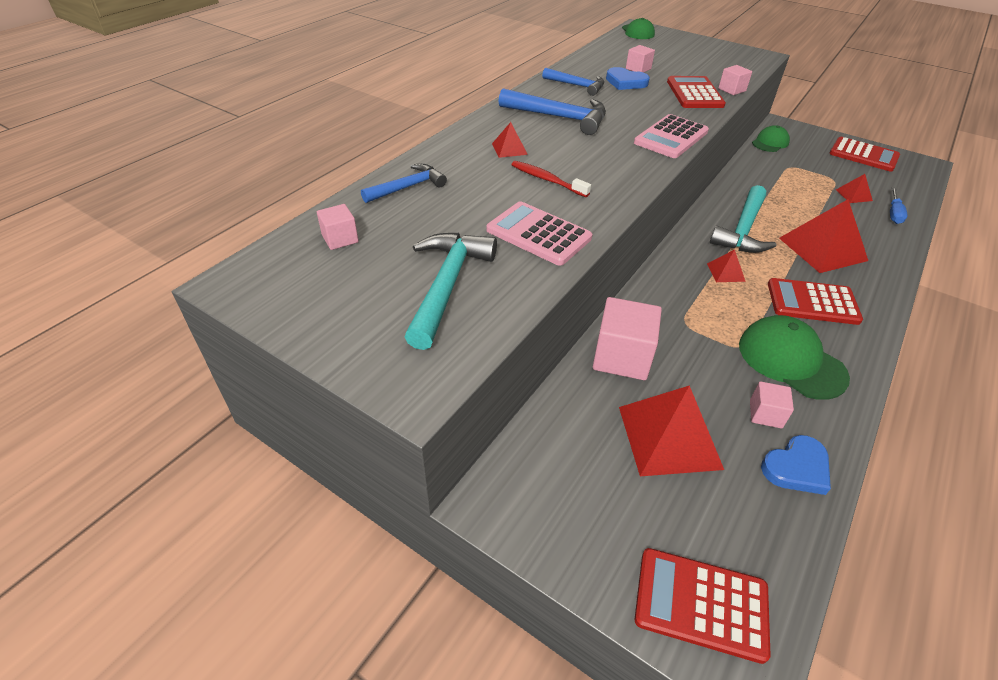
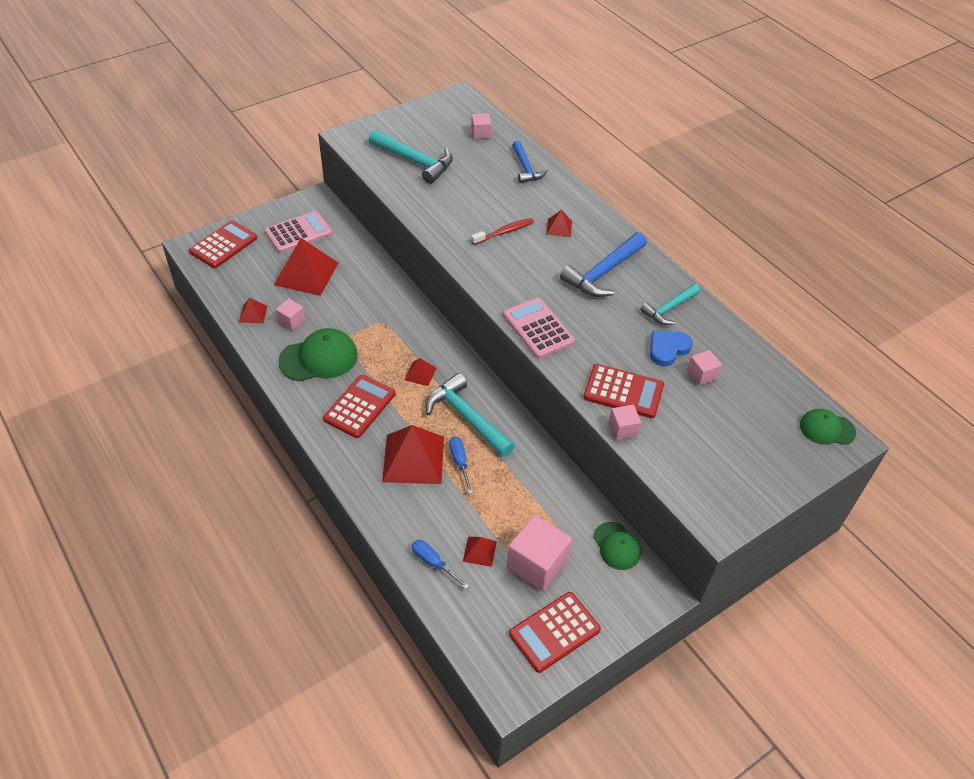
camera: 110 degrees right, 5 degrees up
(538, 234) = (442, 208): pink calculator -> pink calculator (298, 233)
(577, 86) = (669, 309): blue hammer -> turquoise hammer
(622, 357) = (373, 279): pink cube -> pink cube (537, 564)
(792, 222) = (460, 462): none -> blue screwdriver
(796, 468) = (253, 314): blue heart -> red pyramid

